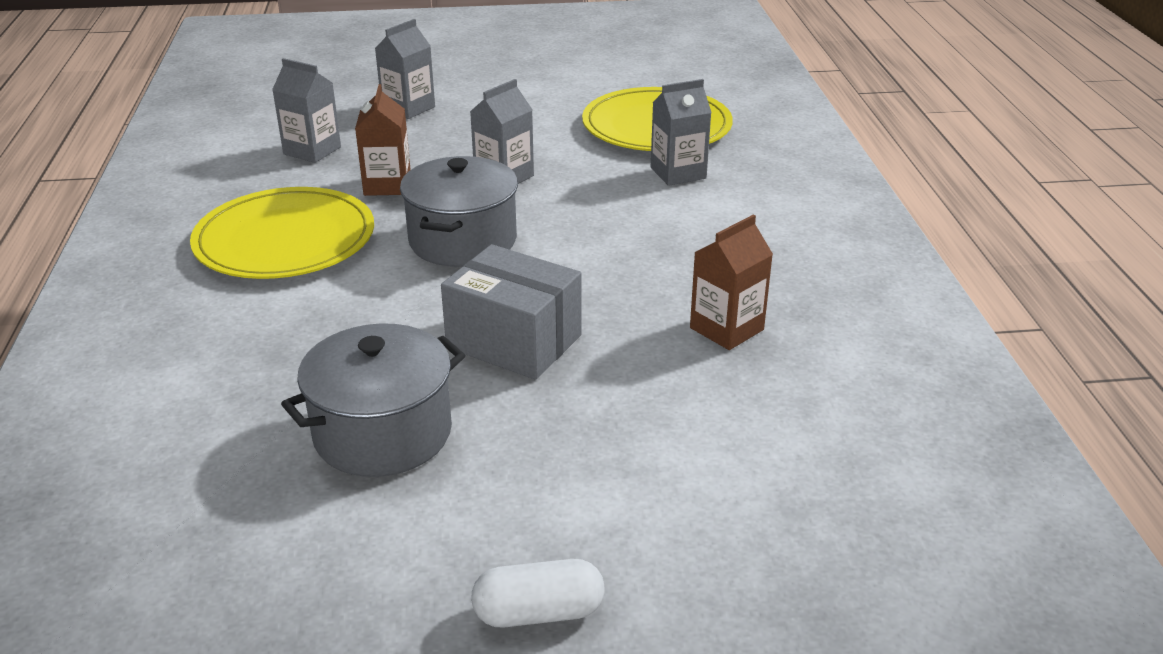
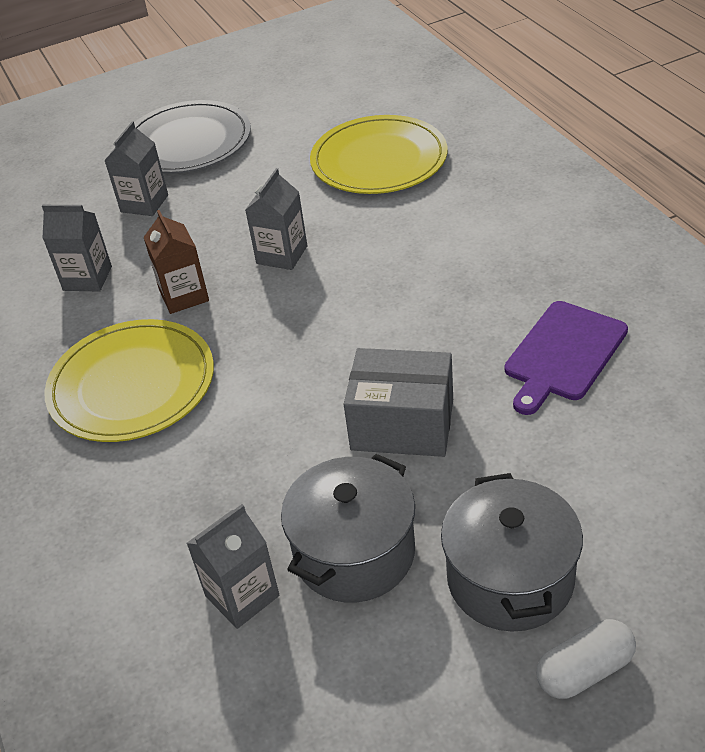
camera: 15 degrees left, 10 degrees up
(463, 240) = (291, 335): grey pot -> grey pot (510, 578)
(484, 72) = (187, 142): none -> grey plate
(678, 173) = (428, 206): grey carton -> grey carton (242, 596)
(726, 329) = (563, 354): brown carton -> purple cutting board

